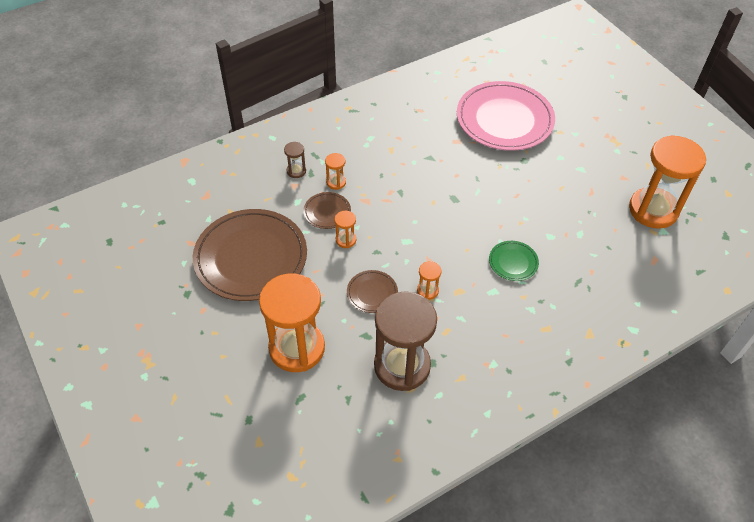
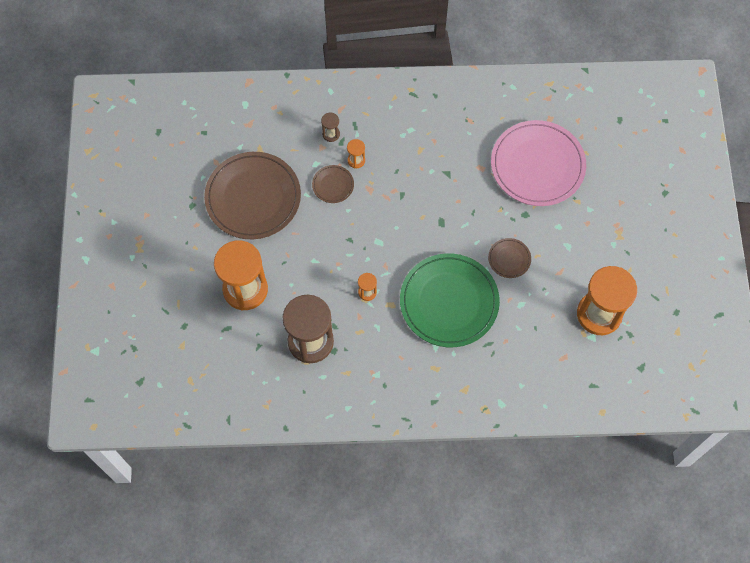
camera: 30 degrees right, 15 degrees up
(346, 240) = (332, 217): orange hourglass -> none
(372, 293) = (325, 273): brown plate -> brown plate (509, 259)
(513, 262) = (449, 302): green plate -> green plate, size x2.28

